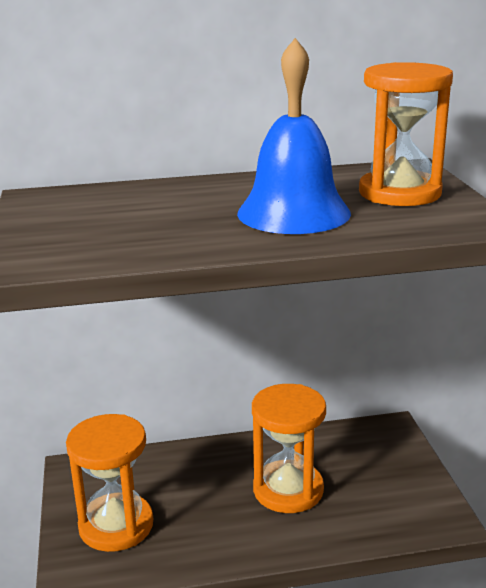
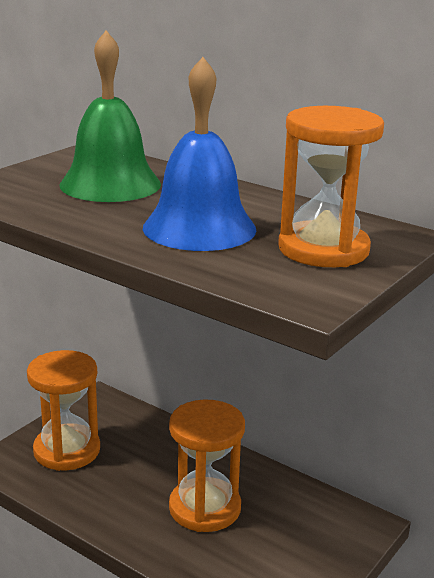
camera: 45 degrees right, 0 degrees up
(135, 212) = (110, 184): none -> green bell

